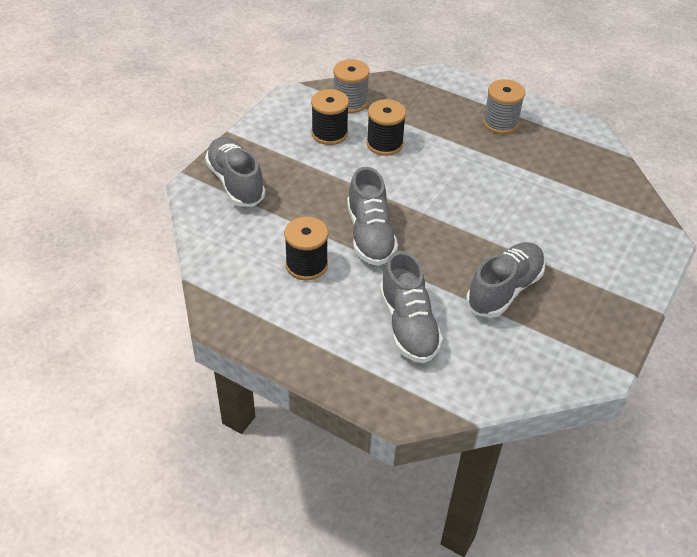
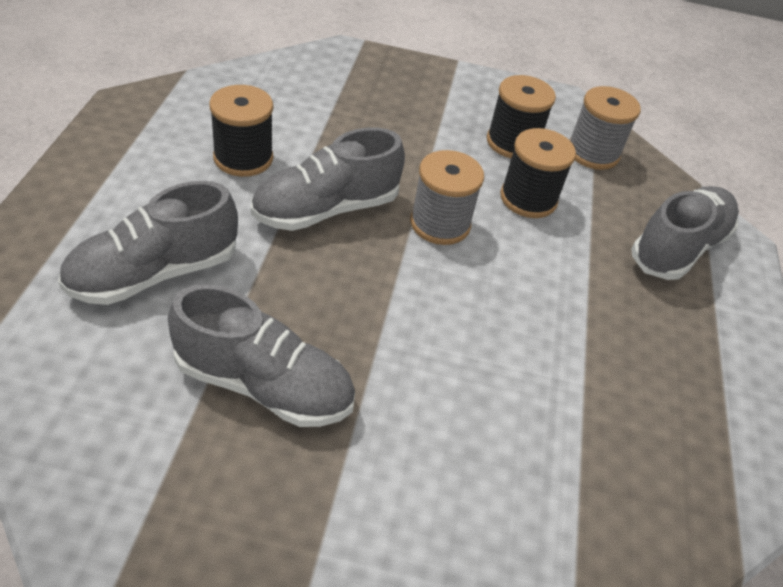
camera: 65 degrees right, 0 degrees up
(236, 183) = (368, 80): grey shoe -> grey shoe (678, 248)
(500, 123) = (680, 333): grey spool -> grey spool (440, 224)

